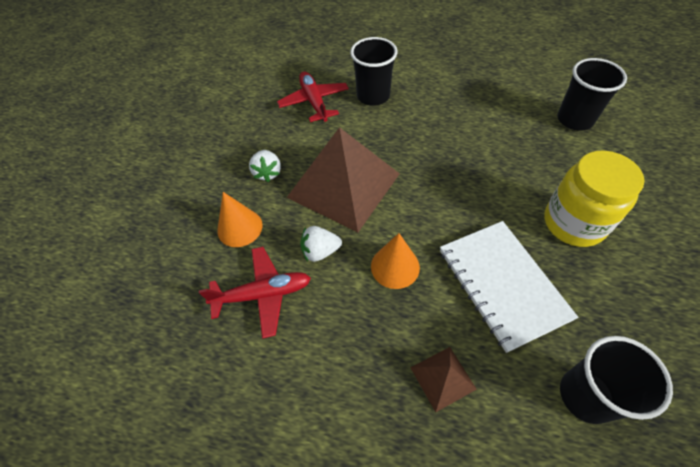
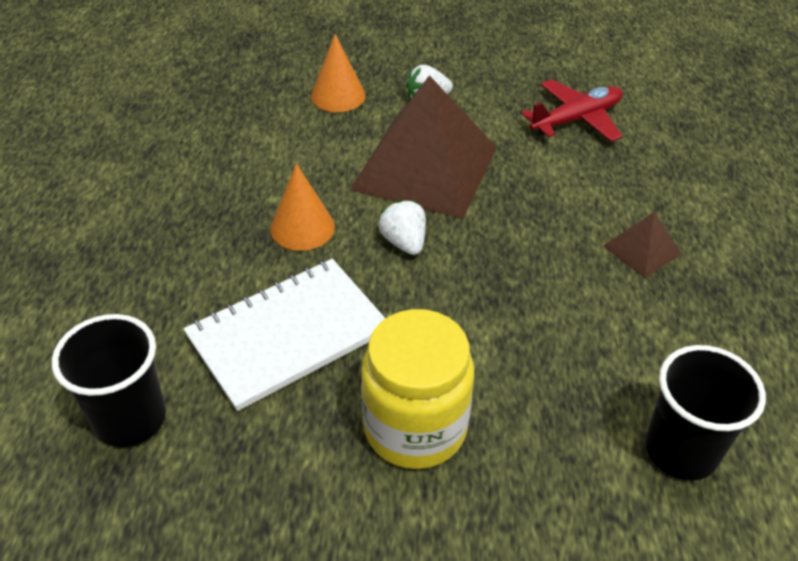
camera: 75 degrees right, 10 degrees down
(263, 294) = (252, 128): red plane -> none
(320, 251) = (315, 162): white strawberry -> white strawberry (404, 242)
(373, 96) = (618, 176): black cup -> none
(443, 378) = (155, 280): brown pyramid -> brown pyramid (642, 249)

